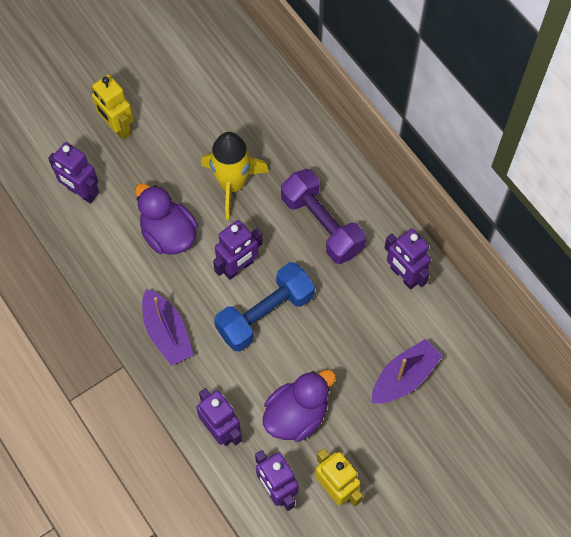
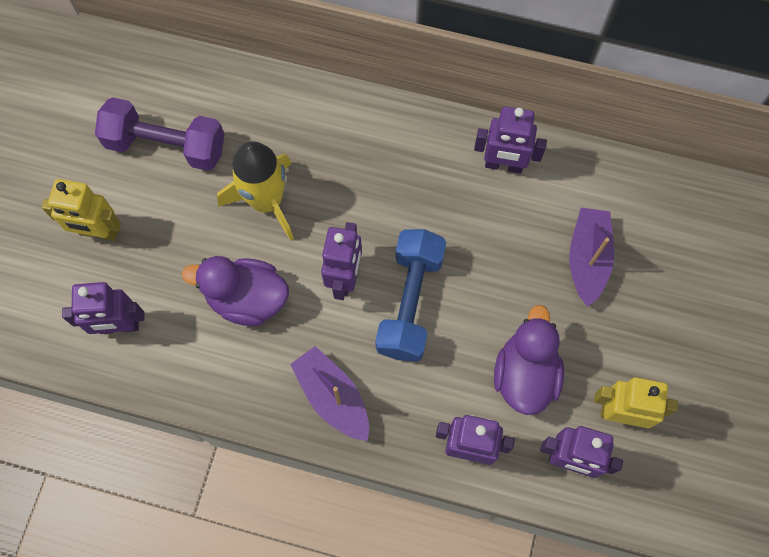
camera: 40 degrees left, 5 degrees up
(167, 333) = (332, 397): purple boat -> purple boat turned 150 degrees counterclockwise
(322, 225) = (387, 175): purple dumbbell -> purple dumbbell (166, 145)

